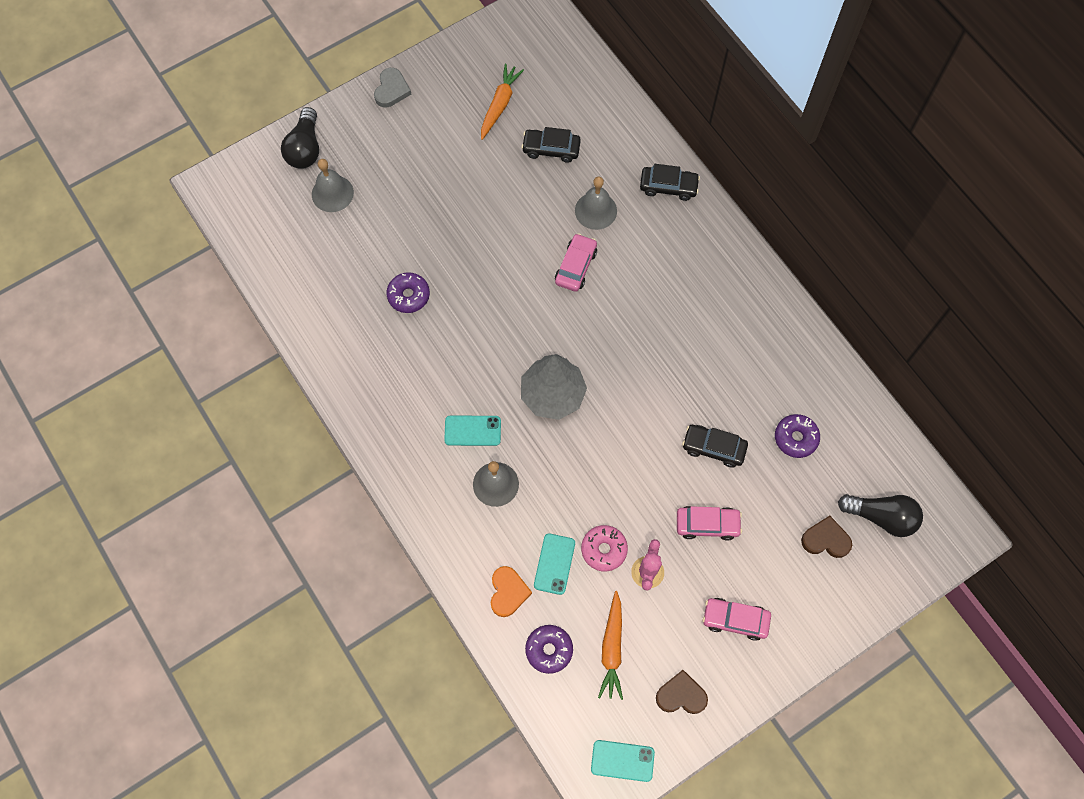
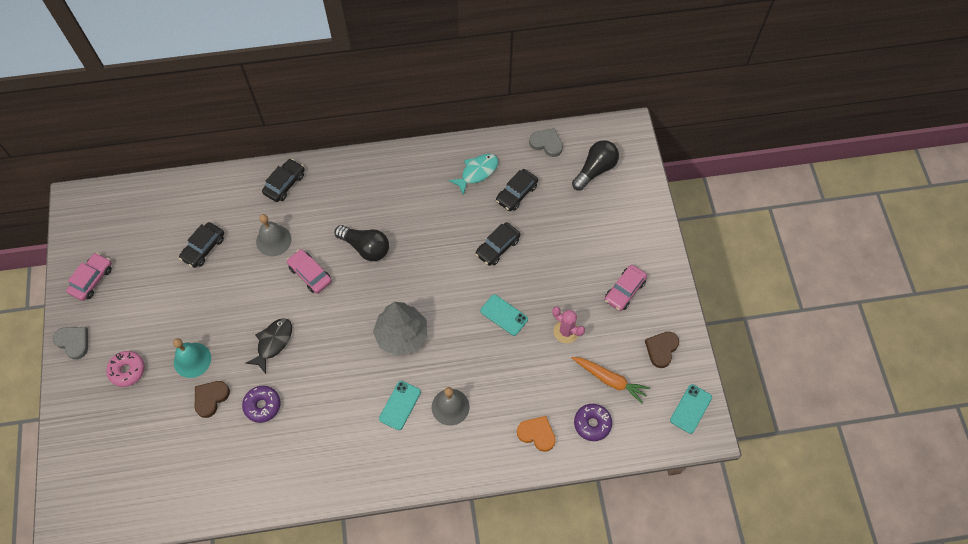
camera: 65 degrees left, 5 degrees down
(305, 148) = (81, 434): black light bulb -> black light bulb (365, 247)
(332, 193) = (136, 428): grey bell -> none
(425, 205) = (192, 360): none -> turquoise bell
(480, 270) = (273, 343): none -> black fish
(500, 105) = (142, 267): orange carrot -> none
(554, 564) = (531, 392): turquoise phone -> turquoise phone (504, 315)
(604, 550) = (536, 353): pink donut -> pink donut (127, 370)
(707, 524) = (550, 277): pink car -> pink car (92, 280)
(795, 438) = (516, 193): purple donut -> black car
(798, 381) = (477, 172): none -> turquoise fish
(826, 539) = (595, 209): brown heart -> brown heart (211, 398)
(884, 443) = (546, 143): none -> grey heart

